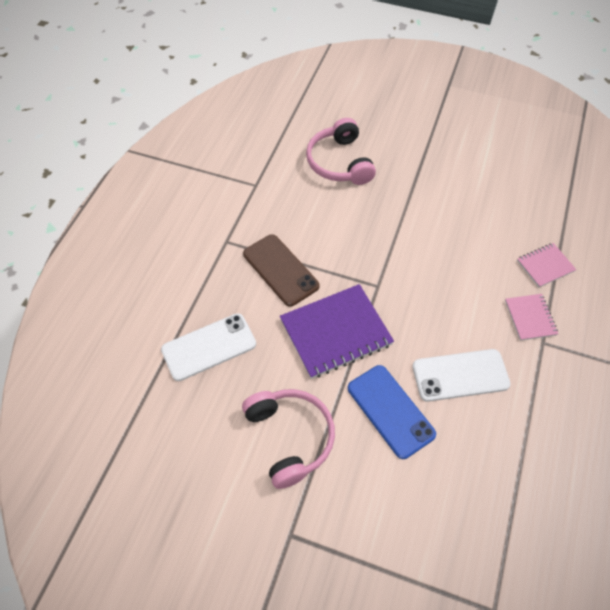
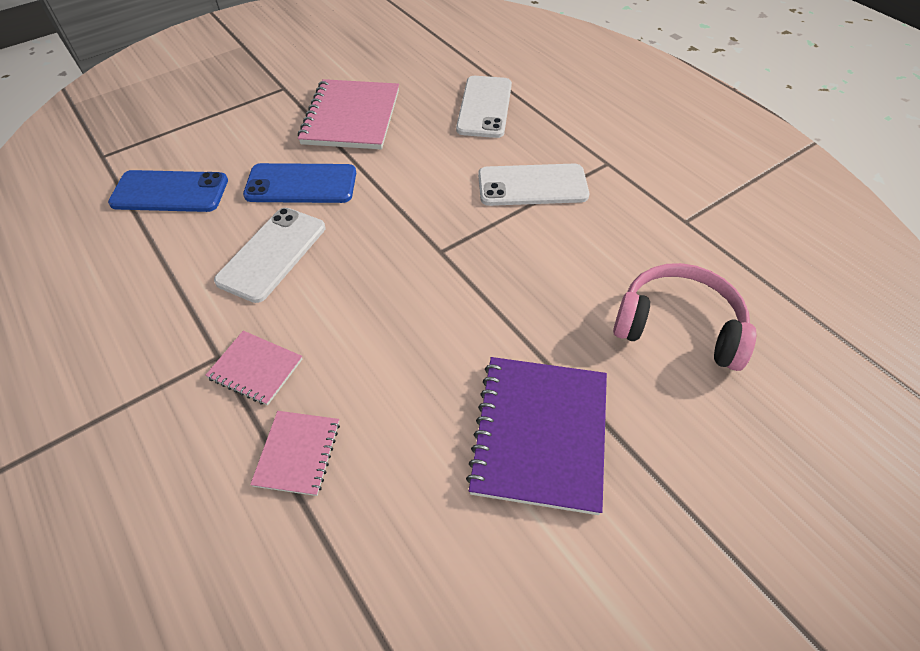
camera: 125 degrees right, 5 degrees down
(280, 270) = (532, 185): brown phone -> white phone
(290, 437) = (351, 117): pink headphones -> pink notebook
(336, 332) = (417, 189): purple notebook -> purple notebook (539, 434)
(475, 501) = (170, 192): none -> blue phone

